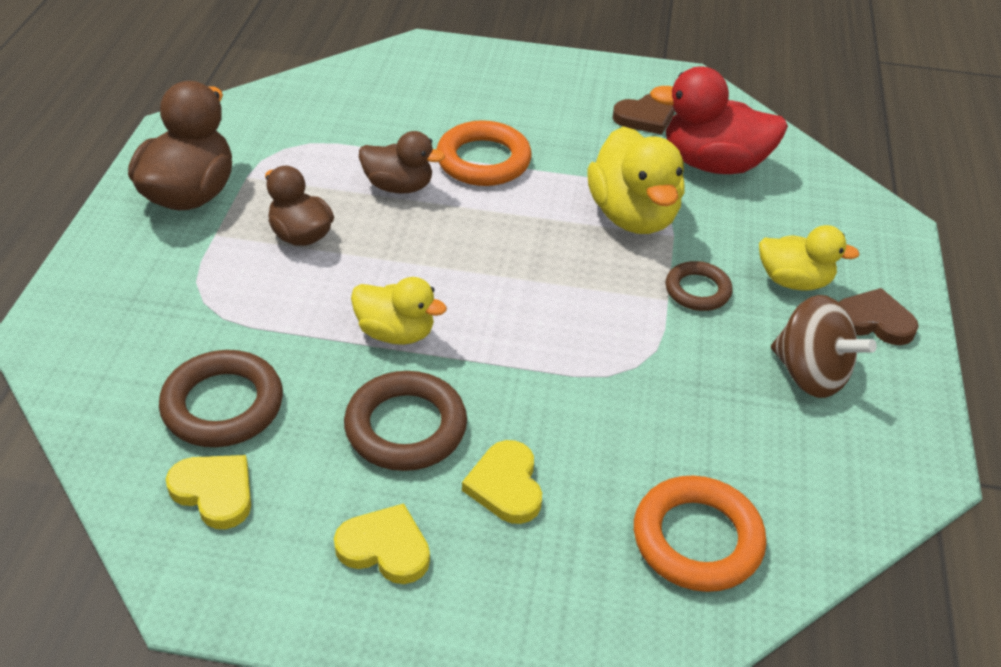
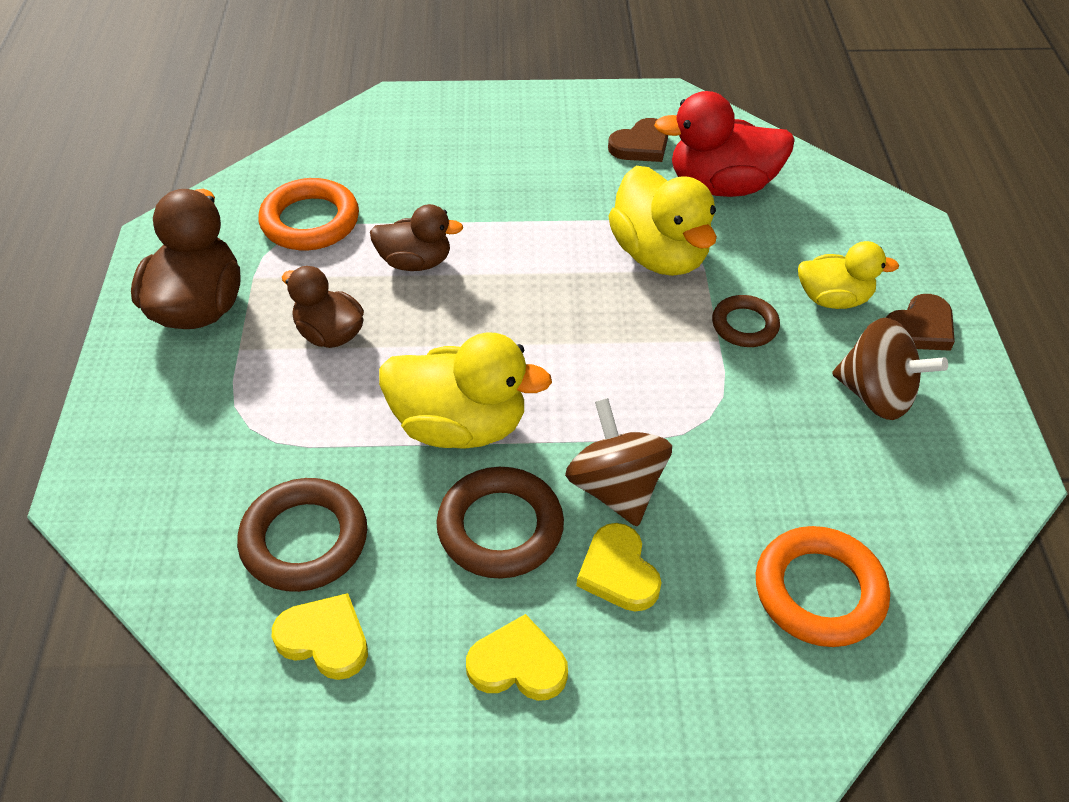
camera: 10 degrees left, 5 degrees up
(396, 333) = (460, 425): yellow duck -> yellow duck, size x1.60
(483, 160) = (493, 219): orange ring -> orange ring (310, 221)
(526, 412) = (616, 488): none -> brown spinning top
(874, 321) = (920, 328): brown heart -> brown heart turned 135 degrees clockwise

